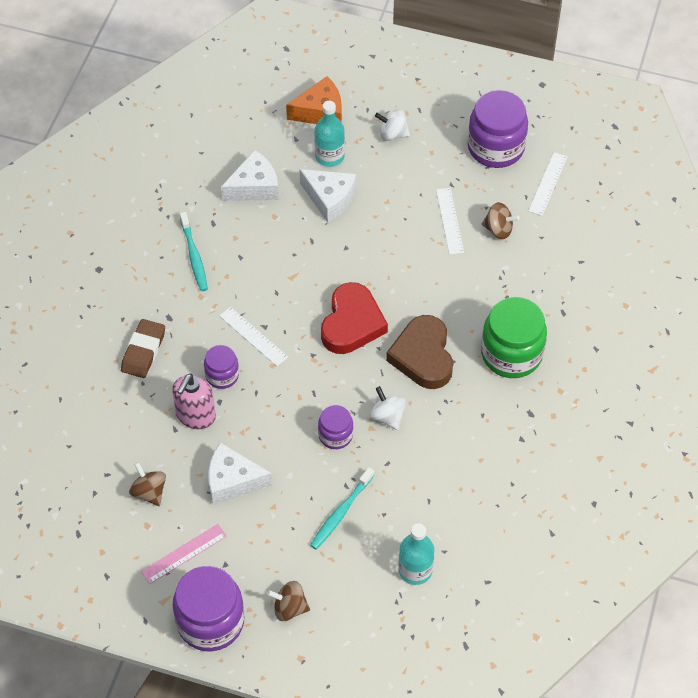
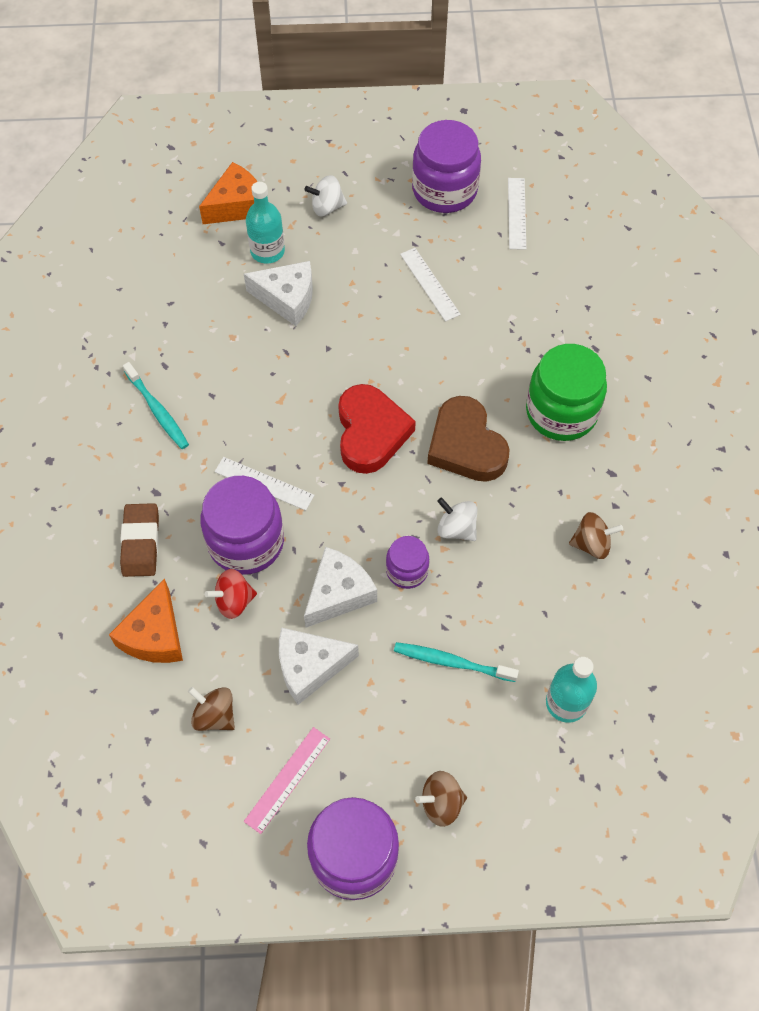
camera: 20 degrees left, 5 degrees up
(128, 421) = (154, 635): none -> orange cheese
(195, 416) = (234, 601): pink soap dispenser -> red spinning top
(222, 375) = (246, 542): purple jar -> purple jar, size x1.85
(254, 187) = (196, 310): white cheese -> white cheese (338, 593)
(341, 512) = (452, 662): turquoise toothbrush -> turquoise toothbrush turned 90 degrees clockwise
(498, 229) = (486, 278): brown spinning top -> brown spinning top (591, 544)

